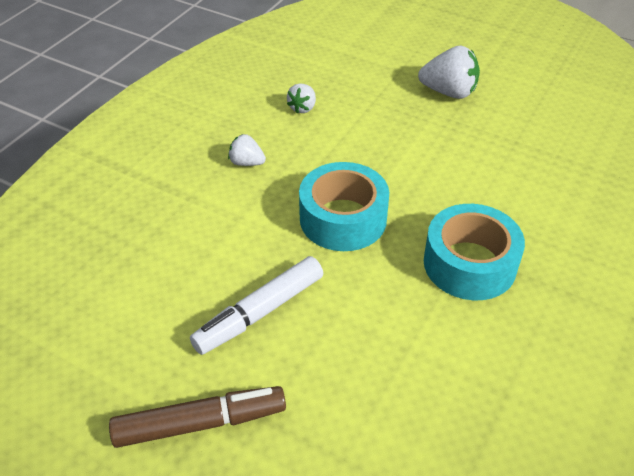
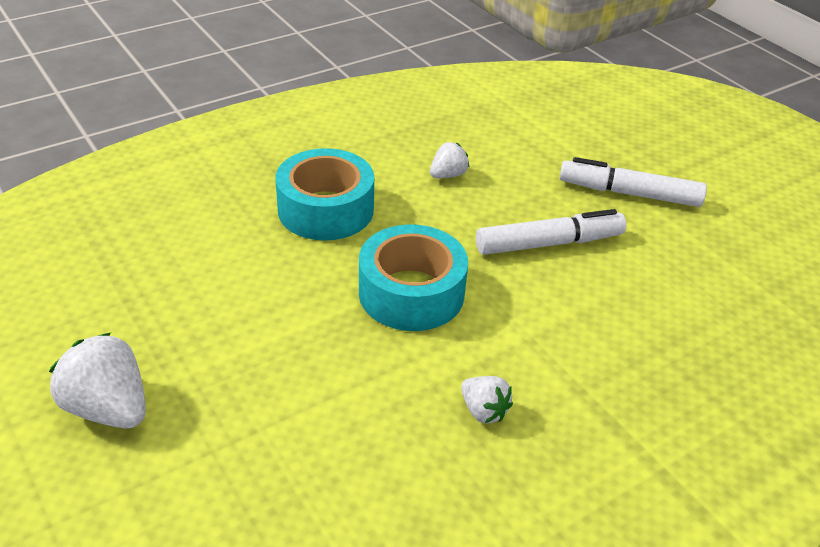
camera: 155 degrees left, 5 degrees down
(199, 423) = (630, 193): brown marker -> white marker
(302, 108) = (344, 477): white strawberry -> white strawberry (448, 175)

